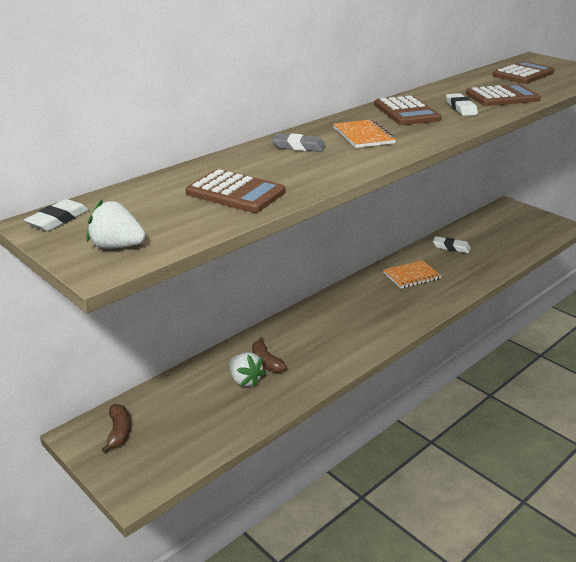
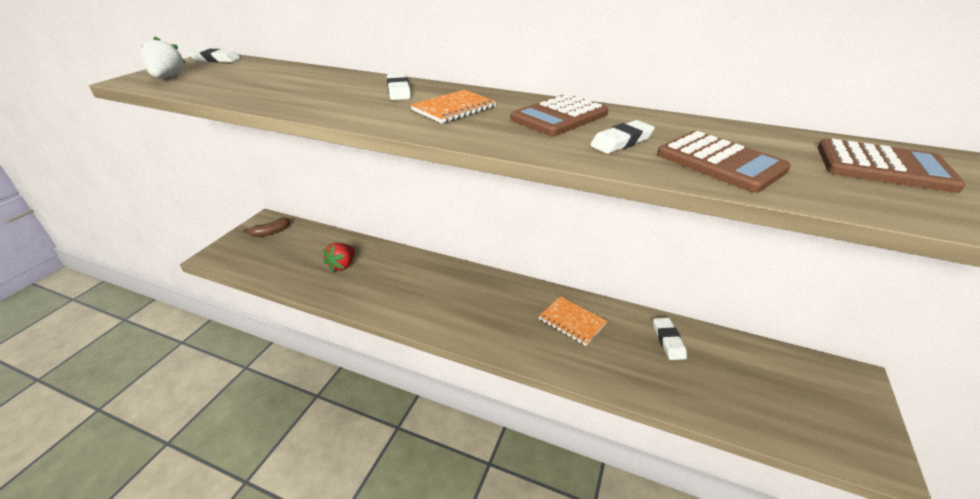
camera: 65 degrees right, 5 degrees up
(235, 193) = (273, 89): brown calculator -> none
(245, 380) = (342, 265): white strawberry -> red strawberry
(266, 362) = (370, 269): brown banana -> none
(298, 146) = (398, 91): grey eraser -> white eraser

